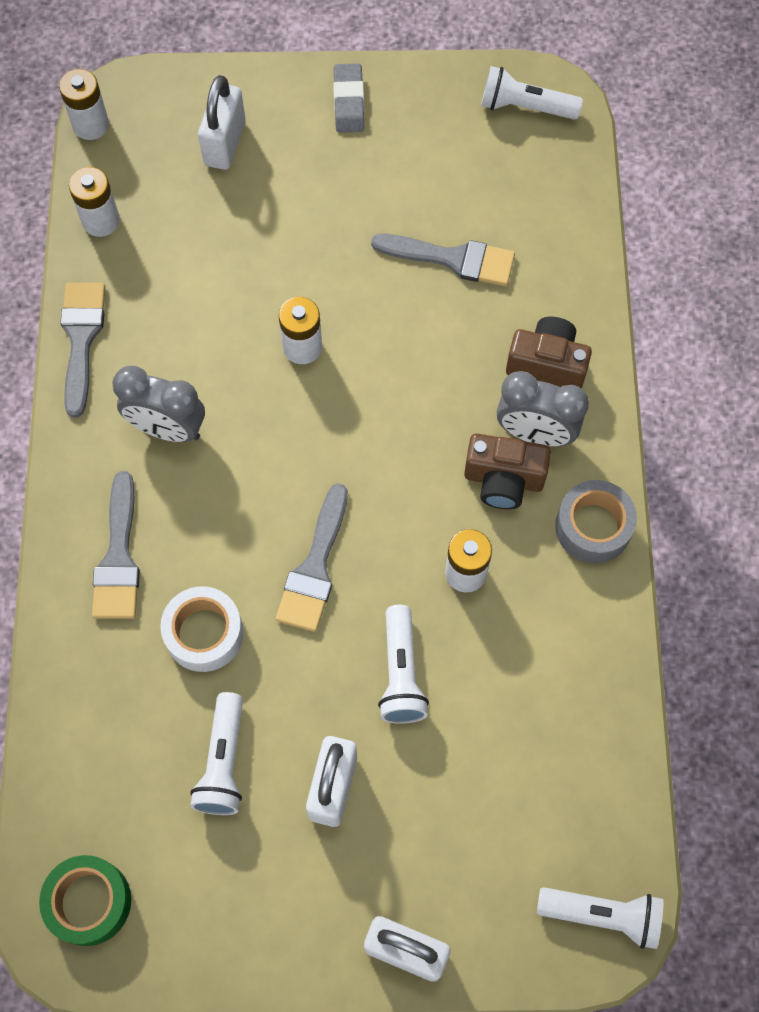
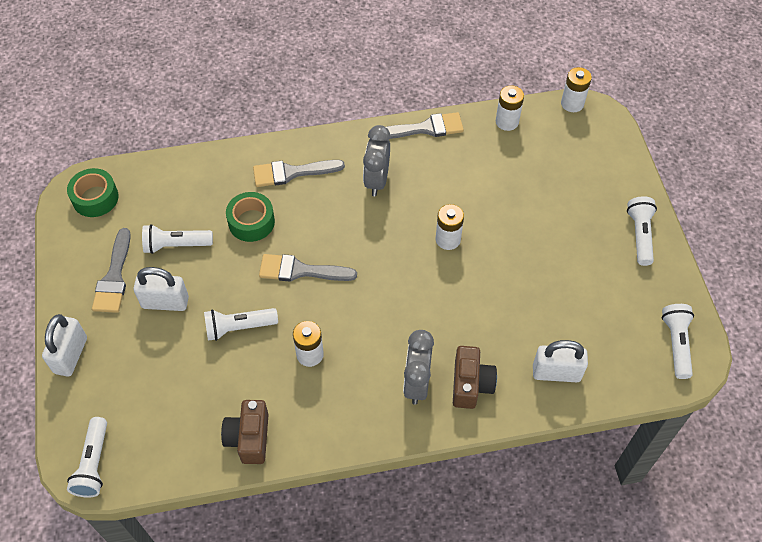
camera: 80 degrees right, 10 degrees down
(204, 633) = (251, 222): white tape -> green tape
(225, 143) = (583, 173): white padlock -> white padlock (556, 373)
(348, 101) = (640, 235): grey eraser -> white flashlight
(453, 259) = (536, 315): grey brush -> grey brush (114, 277)
(503, 480) = (379, 368): brown camera -> brown camera (249, 438)
(593, 527) = (354, 428): grey tape -> none

